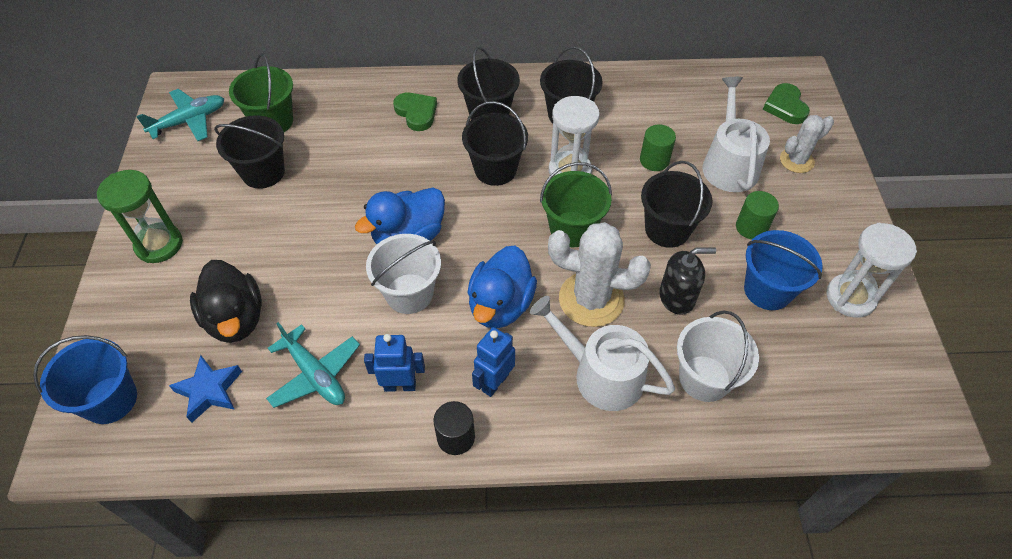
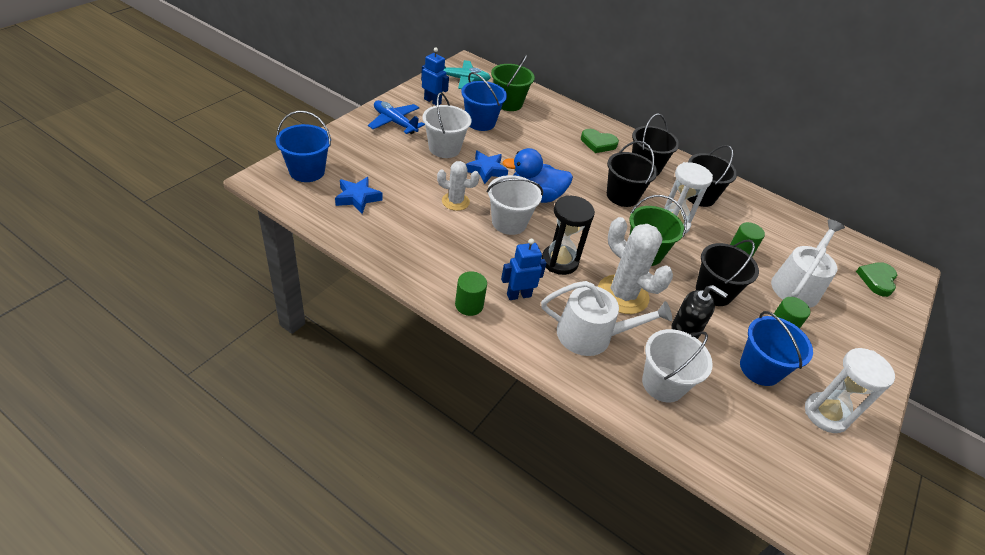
camera: 30 degrees right, 10 degrees down
(159, 245) = (394, 122): green hourglass -> blue plane
(235, 319) = (402, 176): black duck -> none
(252, 241) = (444, 148): none -> white bucket
(263, 172) = (480, 122): black bucket -> blue bucket
(315, 374) = (419, 225): turquoise plane -> none
(326, 238) = (486, 170): none -> blue star
(400, 385) = (461, 260): blue robot -> blue robot (432, 101)
(416, 113) = (598, 143): green heart -> green heart turned 105 degrees clockwise
(456, 437) = (469, 305): black cylinder -> green cylinder
(500, 305) = (559, 261): blue duck -> black hourglass
(601, 374) = (591, 335): white watering can -> white watering can turned 120 degrees clockwise
(796, 161) = (856, 314): white cactus -> white cactus (455, 201)

